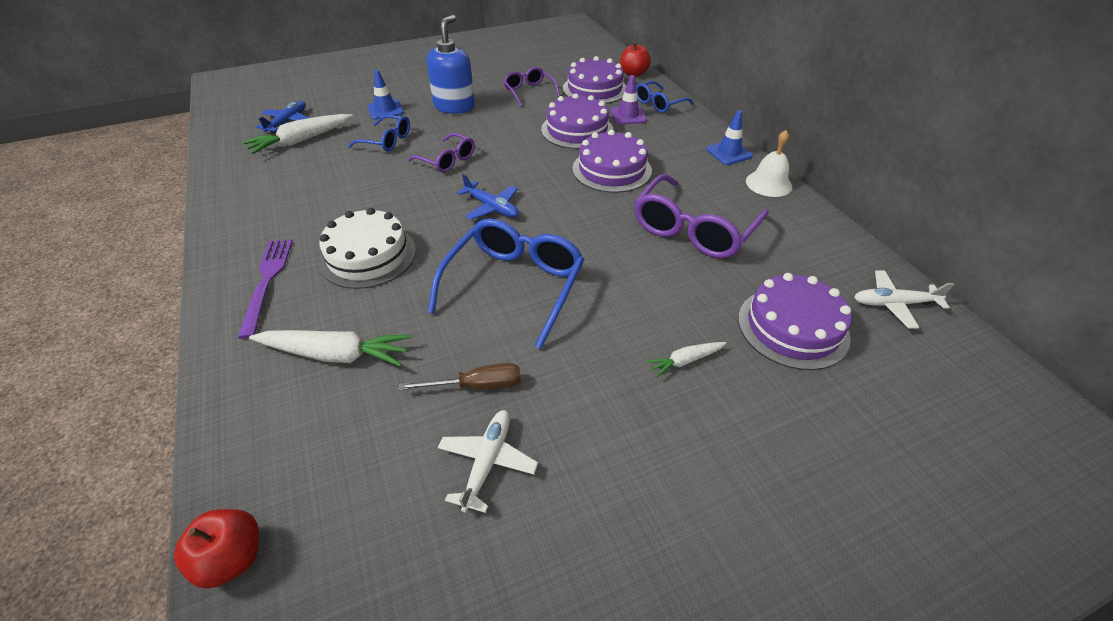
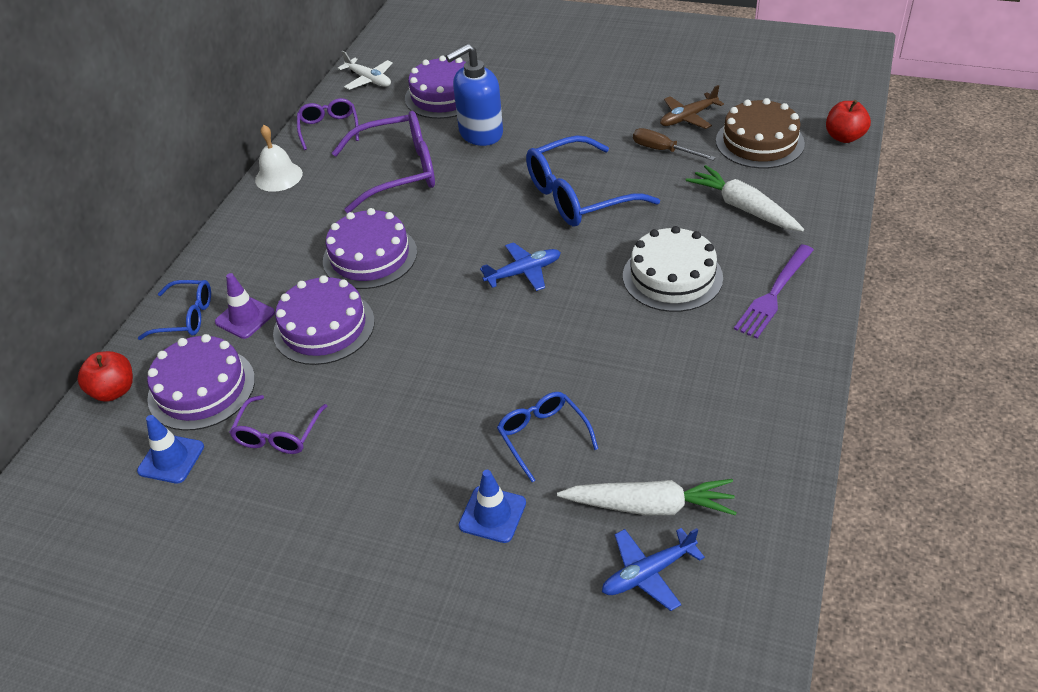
camera: 135 degrees left, 0 degrees up
(361, 470) = (759, 142): none -> brown cake
(447, 160) = (504, 358): purple glasses -> purple glasses (329, 128)
(454, 106) = (399, 462): blue soap dispenser -> blue soap dispenser (480, 133)
(487, 462) = (688, 117): white plane -> brown plane
(491, 207) = (523, 272): blue plane -> blue plane turned 75 degrees clockwise
(685, 361) = (529, 109): white carrot -> none
(729, 153) = (248, 219): blue traffic cone -> blue traffic cone (171, 459)

